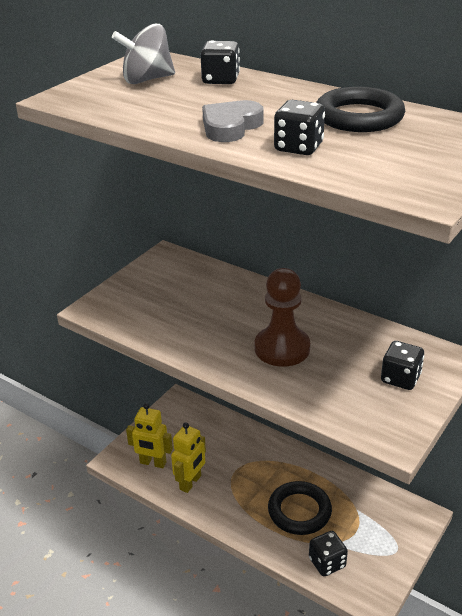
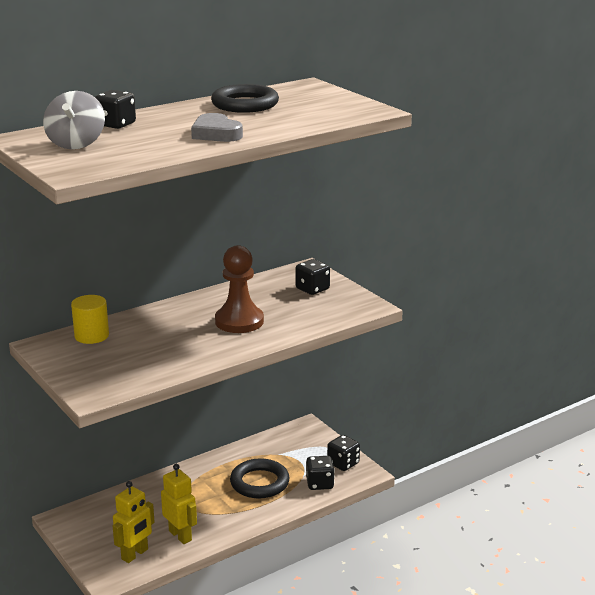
camera: 70 degrees left, 10 degrees down
(196, 273) = (91, 336): none -> yellow cylinder
(298, 147) = (275, 124): black dice -> black dice (343, 463)

